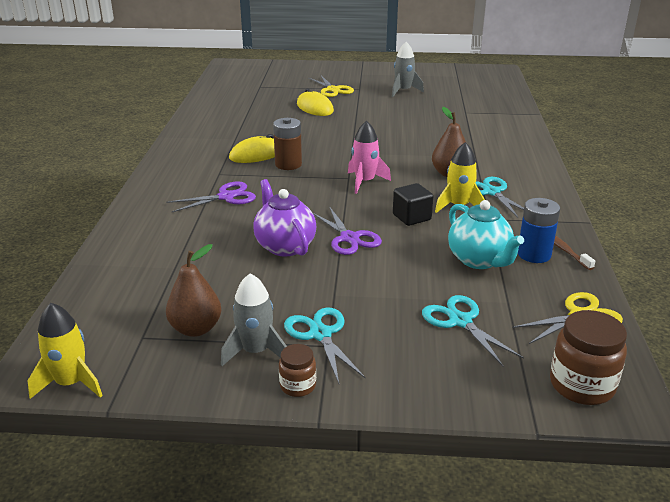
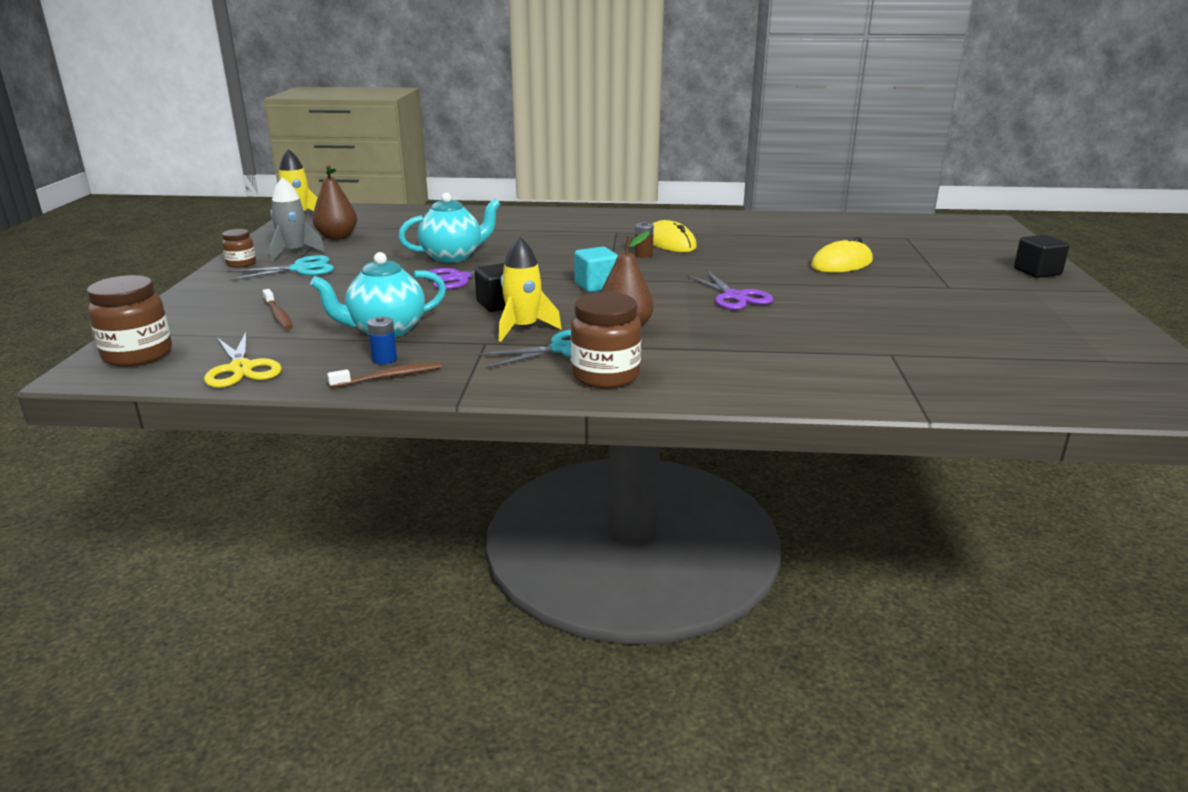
camera: 90 degrees right, 5 degrees down
(226, 197) = (561, 236): purple scissors -> purple scissors (734, 297)
(285, 246) = (452, 257): purple teapot -> turquoise teapot
(288, 164) = (643, 255): brown battery -> brown battery, size x0.56
(332, 68) = (1037, 272): none -> black cube
(333, 90) = (929, 272): yellow scissors -> none
(364, 182) = (596, 286): pink rocket -> turquoise cube
(403, 91) = (966, 314): grey rocket -> none
(460, 321) = (278, 315): turquoise scissors -> brown toothbrush
(526, 179) = (605, 376): none -> brown jar
(534, 254) = (384, 359): blue battery -> blue battery, size x0.56

